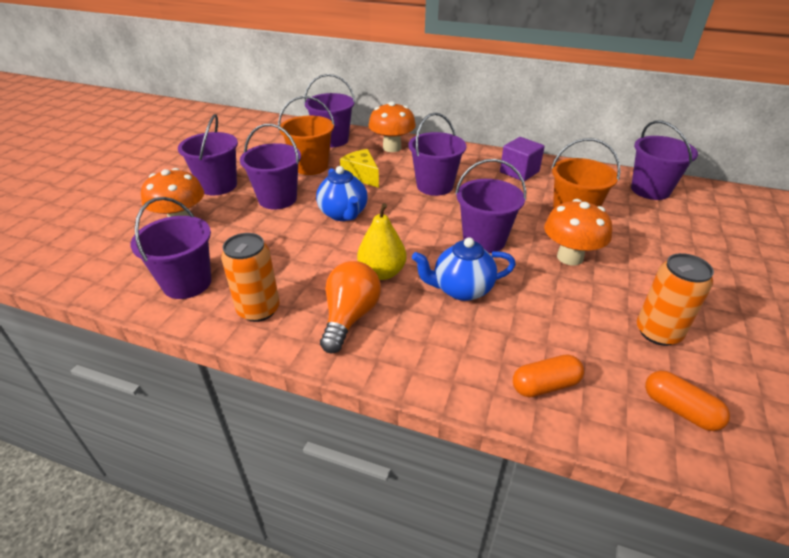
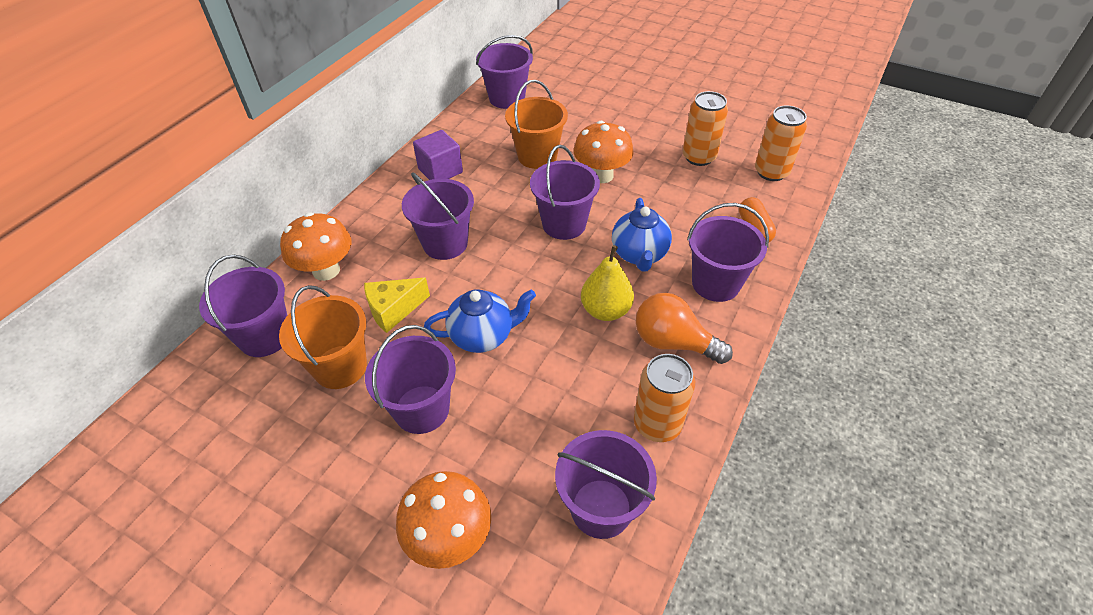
camera: 80 degrees left, 10 degrees up
(218, 186) = (351, 494): purple bucket -> purple bucket (715, 283)
(680, 410) = (771, 172): orange capsule -> orange can

